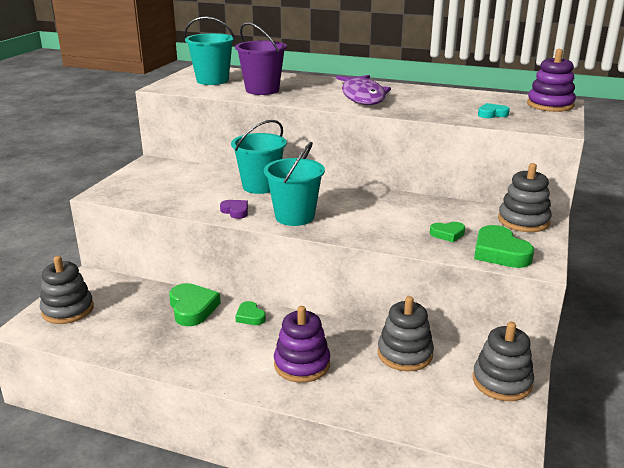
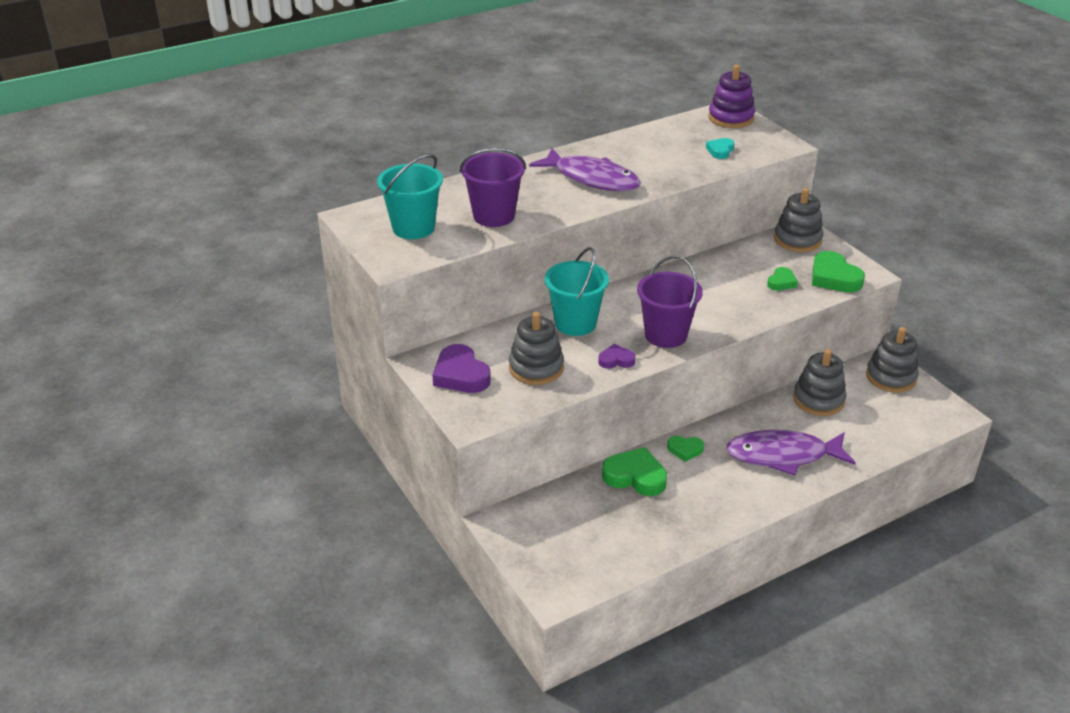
camera: 50 degrees left, 10 degrees up
(68, 310) = (550, 556): grey stacking toy -> grey stacking toy (536, 368)
(151, 176) = (461, 375): none -> purple heart
(294, 217) = (666, 335): turquoise bucket -> purple bucket
(302, 364) = (783, 455): purple stacking toy -> purple fish
(500, 252) = (834, 277): green heart -> green heart turned 45 degrees clockwise

